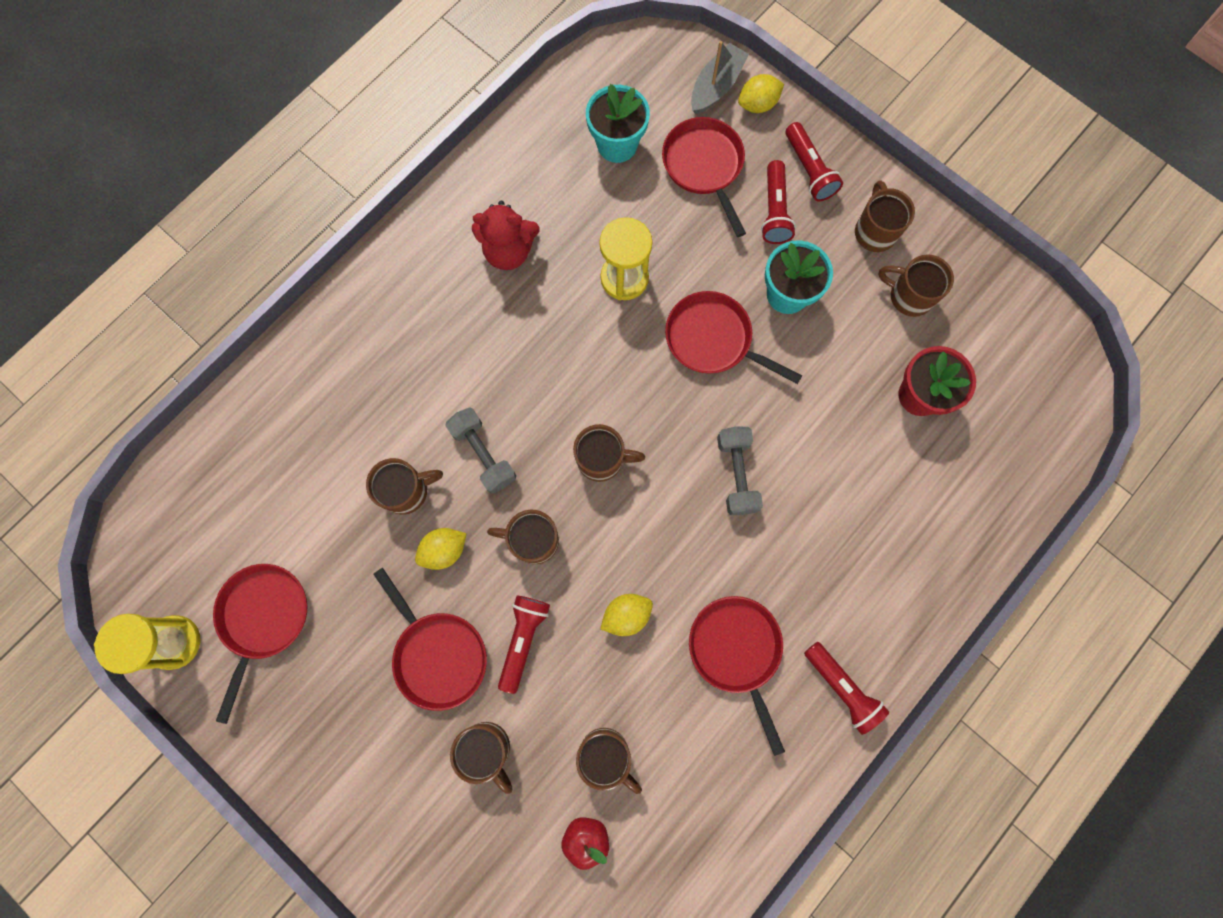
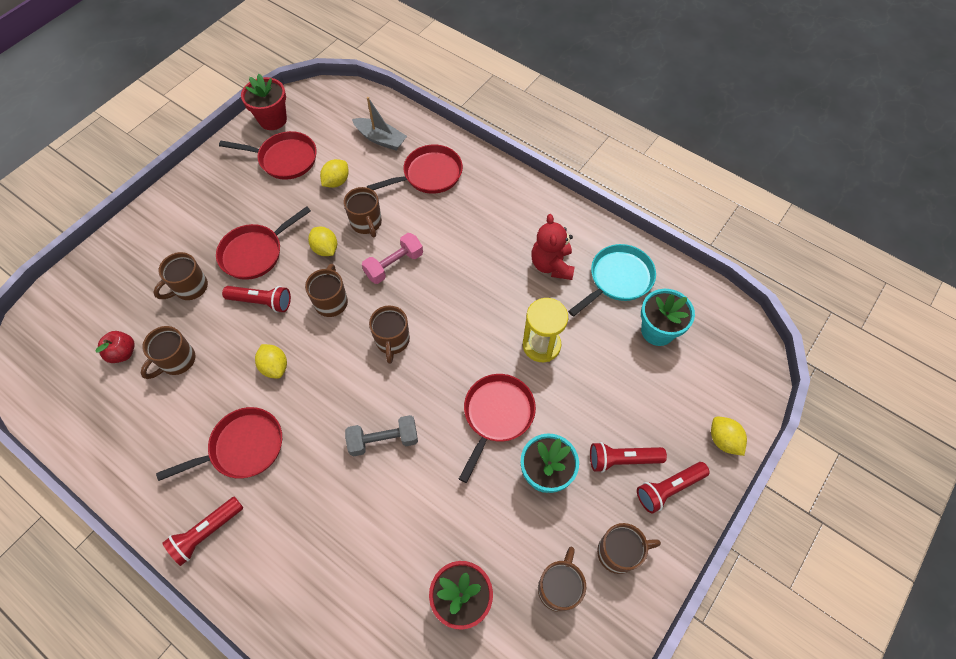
camera: 85 degrees right, 15 degrees down
(174, 642) = (273, 120): yellow hourglass -> red flower pot
(322, 535) = (336, 181): none -> yellow lemon
(483, 454) = (394, 265): grey dumbbell -> pink dumbbell
(540, 176) = (617, 279): none -> turquoise pan
(704, 167) = (652, 399): red pan -> red pan (428, 175)
(716, 86) = (732, 404): grey boat -> grey boat (380, 139)

